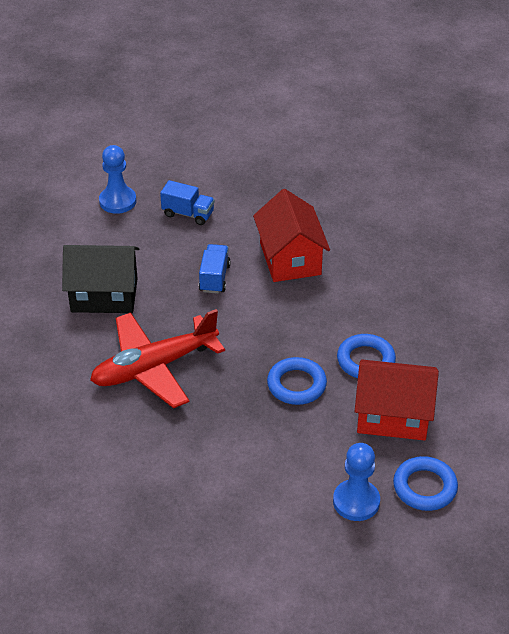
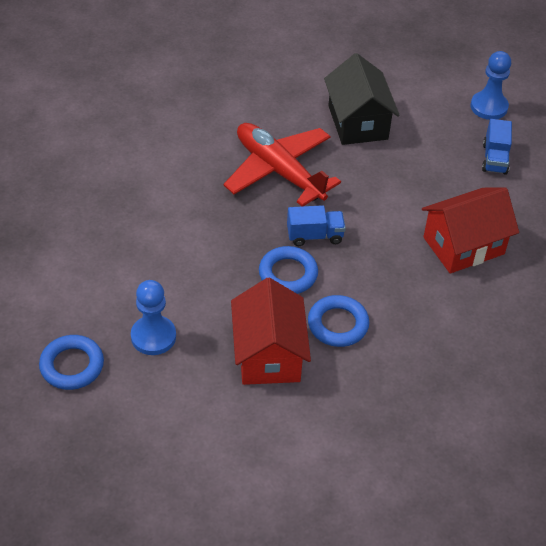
camera: 75 degrees right, 5 degrees up
(214, 278) = (411, 193): blue truck -> blue truck (315, 236)
(424, 487) = (182, 389): blue ring -> blue ring (72, 365)

